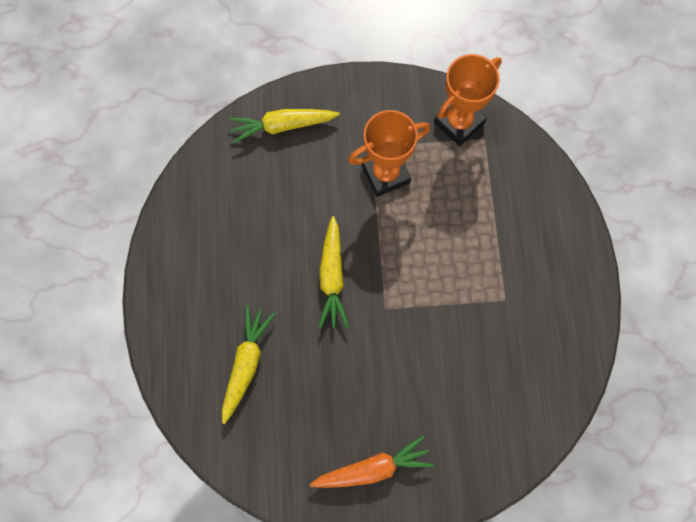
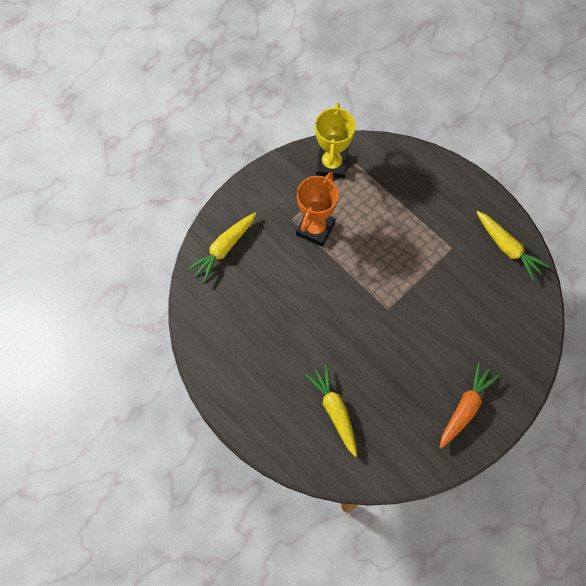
camera: 40 degrees left, 5 degrees down
(332, 276) = (339, 315): yellow carrot -> yellow carrot (507, 247)
(459, 123) = (331, 164): orange trophy -> yellow trophy

